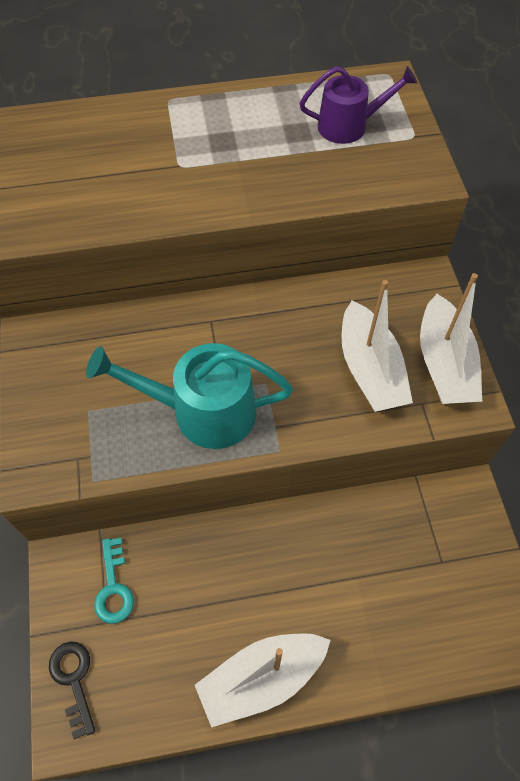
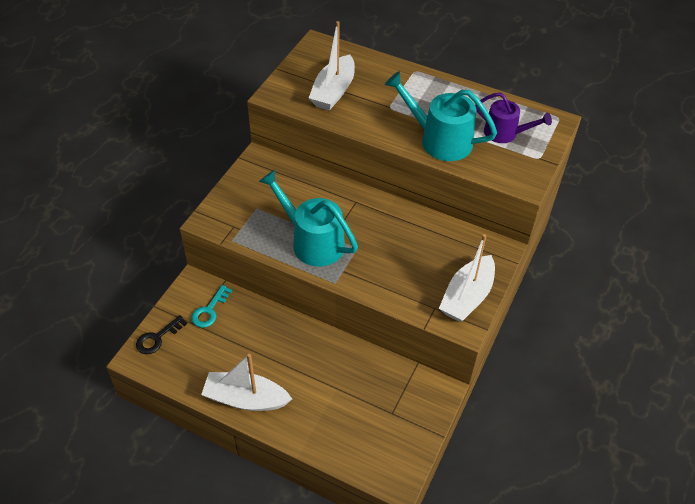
camera: 35 degrees right, 10 degrees down
(74, 680) = (157, 338): black key -> black key turned 150 degrees counterclockwise
(282, 177) = (439, 140): none -> turquoise watering can
(370, 369) = (421, 274): white boat -> white boat (333, 91)

